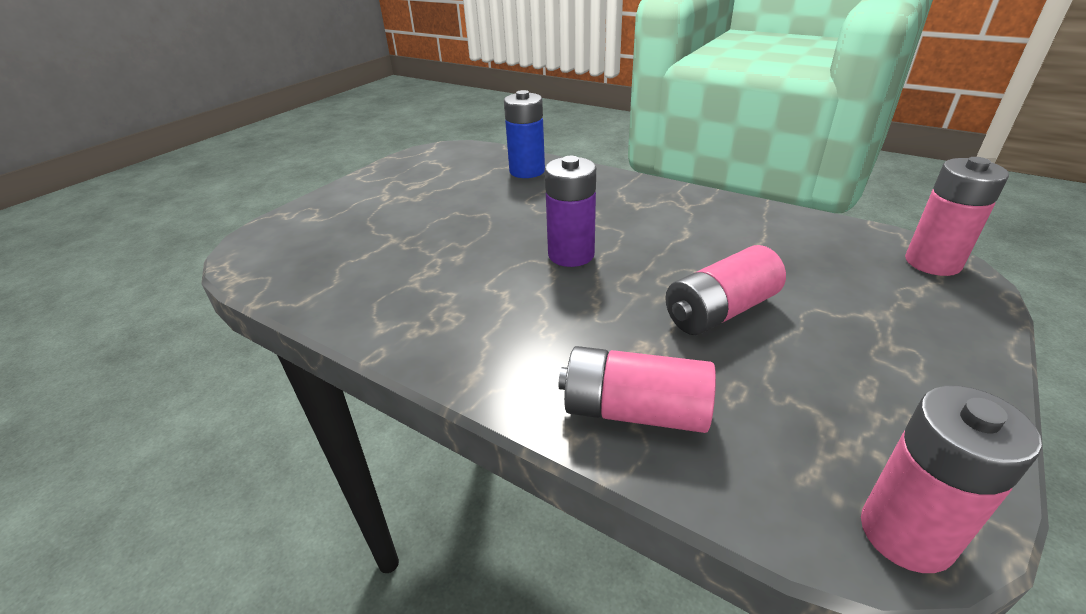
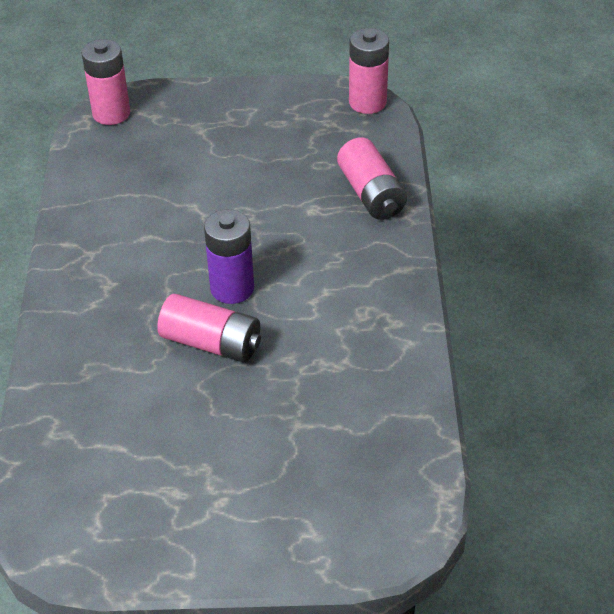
camera: 125 degrees left, 10 degrees up
(527, 171) = (76, 407): blue battery -> none
(720, 311) = (248, 189): pink battery -> pink battery (211, 343)

